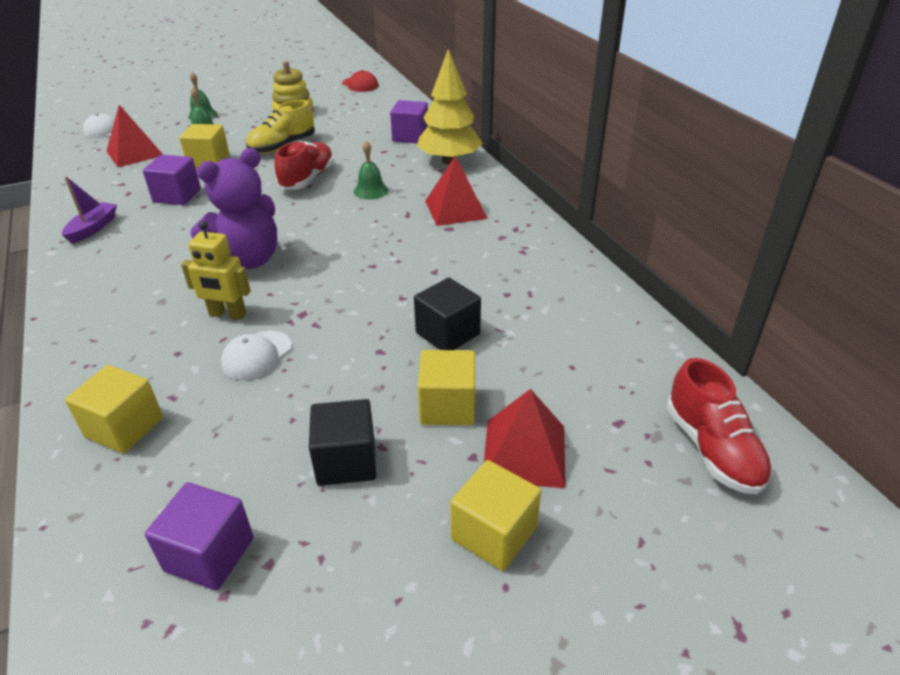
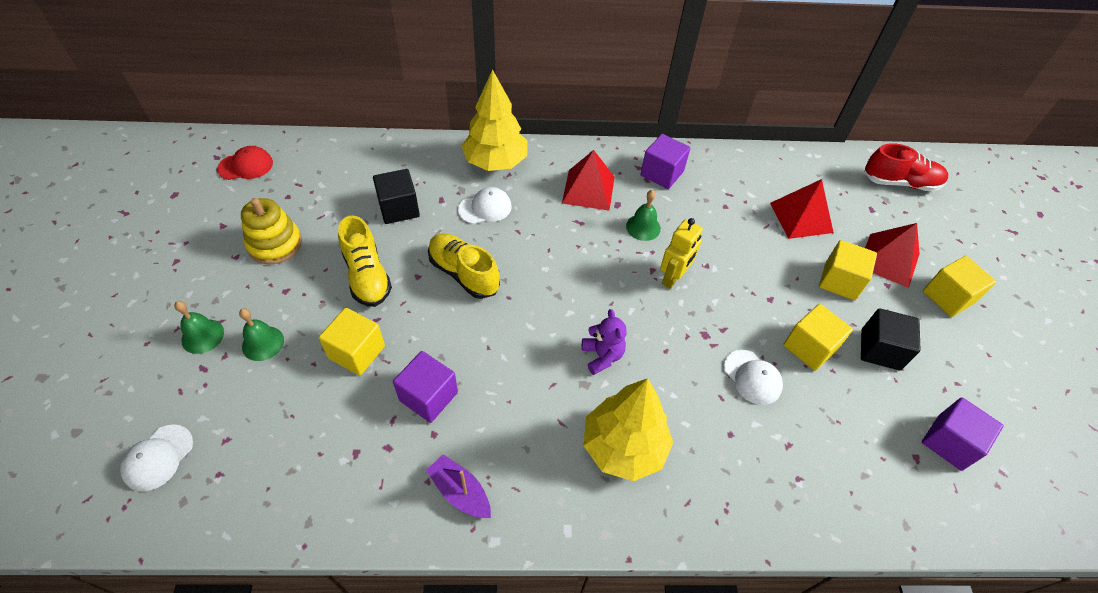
camera: 70 degrees left, 15 degrees up
(124, 427) = (817, 484): yellow cube -> yellow cube (809, 347)
(135, 153) = (269, 429): red pyramid -> red pyramid (801, 217)
(148, 292) = (624, 446): none -> yellow tree
(227, 314) = (687, 387): yellow robot -> yellow robot (673, 277)
(247, 260) = (602, 356): purple teddy bear -> purple teddy bear, size x0.54
(307, 179) = (464, 273): red shoe -> yellow shoe
(371, 190) = (520, 233): green bell -> green bell (643, 227)
(388, 169) = (485, 208): none -> white cap
(410, 136) = (422, 170): purple cube -> purple cube (662, 173)
(447, 333) = (762, 254): black cube -> black cube (399, 208)

